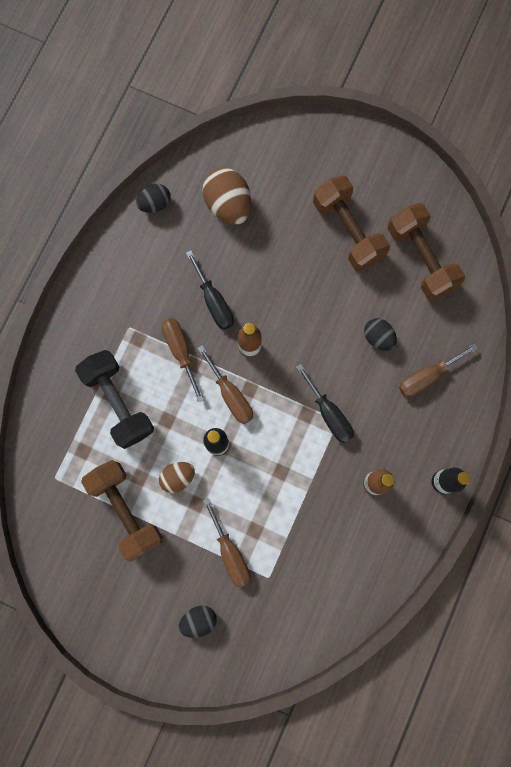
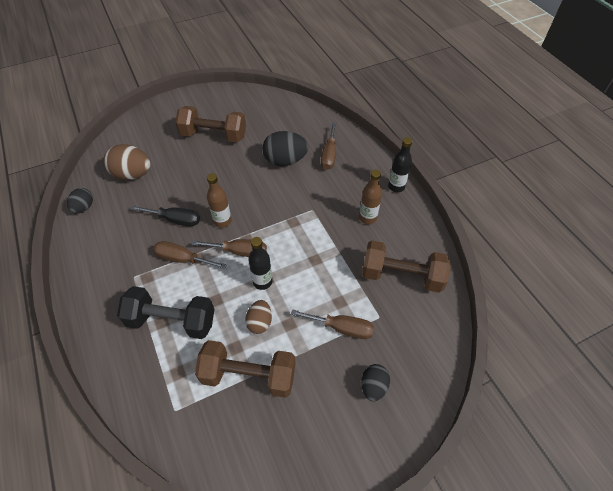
camera: 50 degrees left, 25 degrees down
(329, 413) = (304, 211): black screwdriver -> none
(378, 337) = (285, 161): black egg -> black egg, size x1.68
(421, 258) = (264, 118): brown dumbbell -> brown dumbbell (401, 276)

